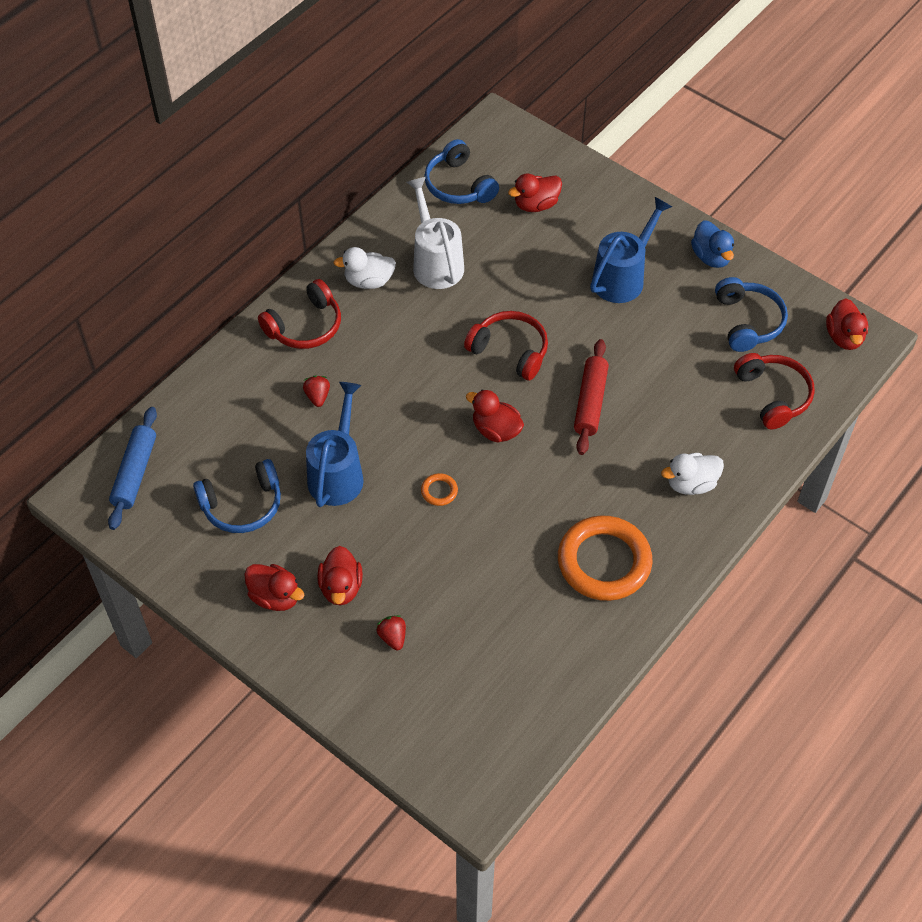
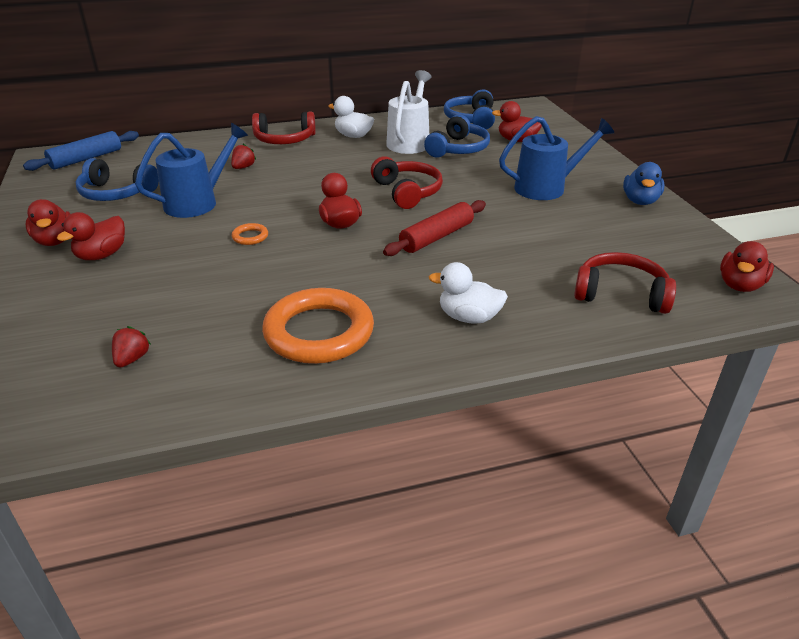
camera: 35 degrees right, 20 degrees down
(393, 637) = (86, 298): red strawberry -> red strawberry (132, 359)
(747, 322) = (640, 243): blue headphones -> blue headphones (458, 149)
(773, 395) = (620, 294): red headphones -> red headphones turned 90 degrees counterclockwise

